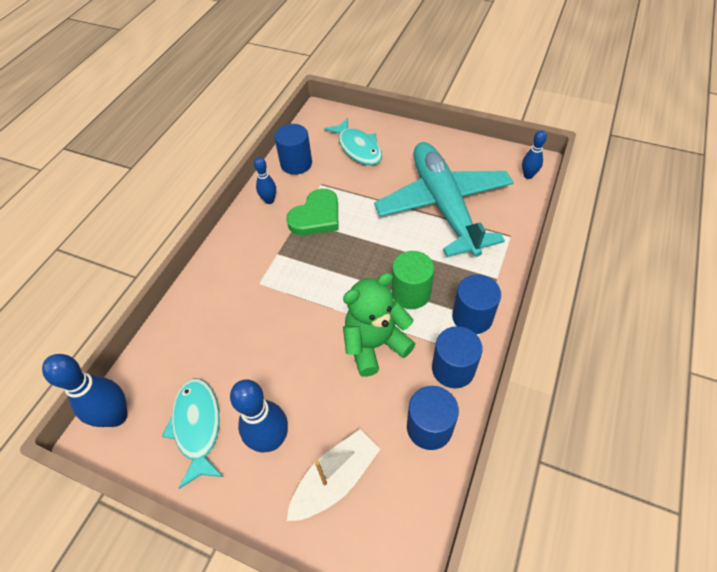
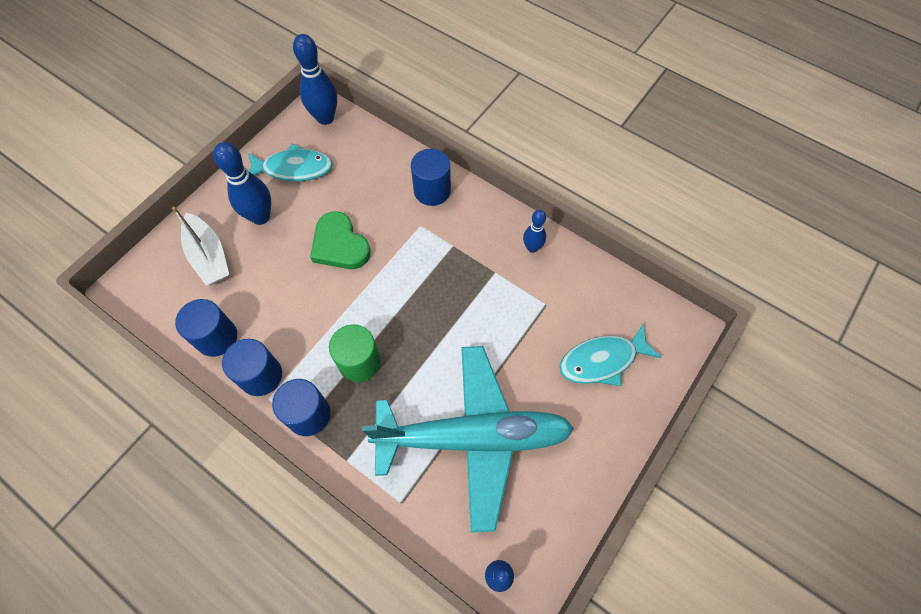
camera: 100 degrees right, 10 degrees up
(296, 163) = (587, 283): blue cylinder -> blue cylinder (432, 190)
(316, 216) = (494, 291): green heart -> green heart (340, 245)
(375, 344) = (314, 313): green teddy bear -> none

